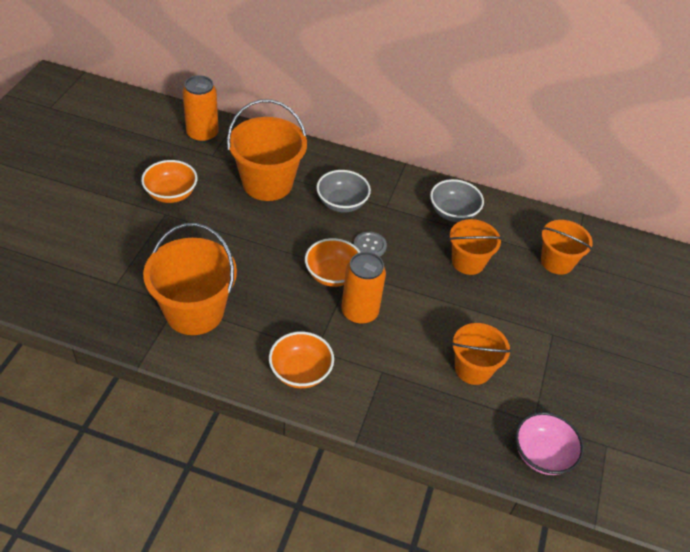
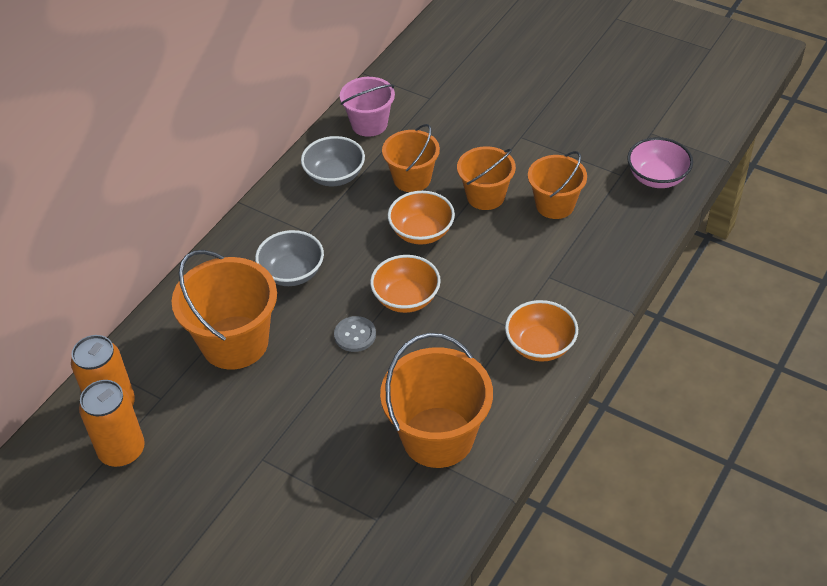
camera: 70 degrees left, 0 degrees up
(171, 194) = (225, 450): orange bowl -> orange bowl (421, 232)
(359, 312) = (466, 282): orange can -> orange can (122, 451)
(369, 246) = (369, 258): grey button -> grey button (355, 335)
(522, 226) = (369, 124): none -> pink bucket
(557, 262) = (427, 110): orange bucket -> orange bucket (485, 196)

